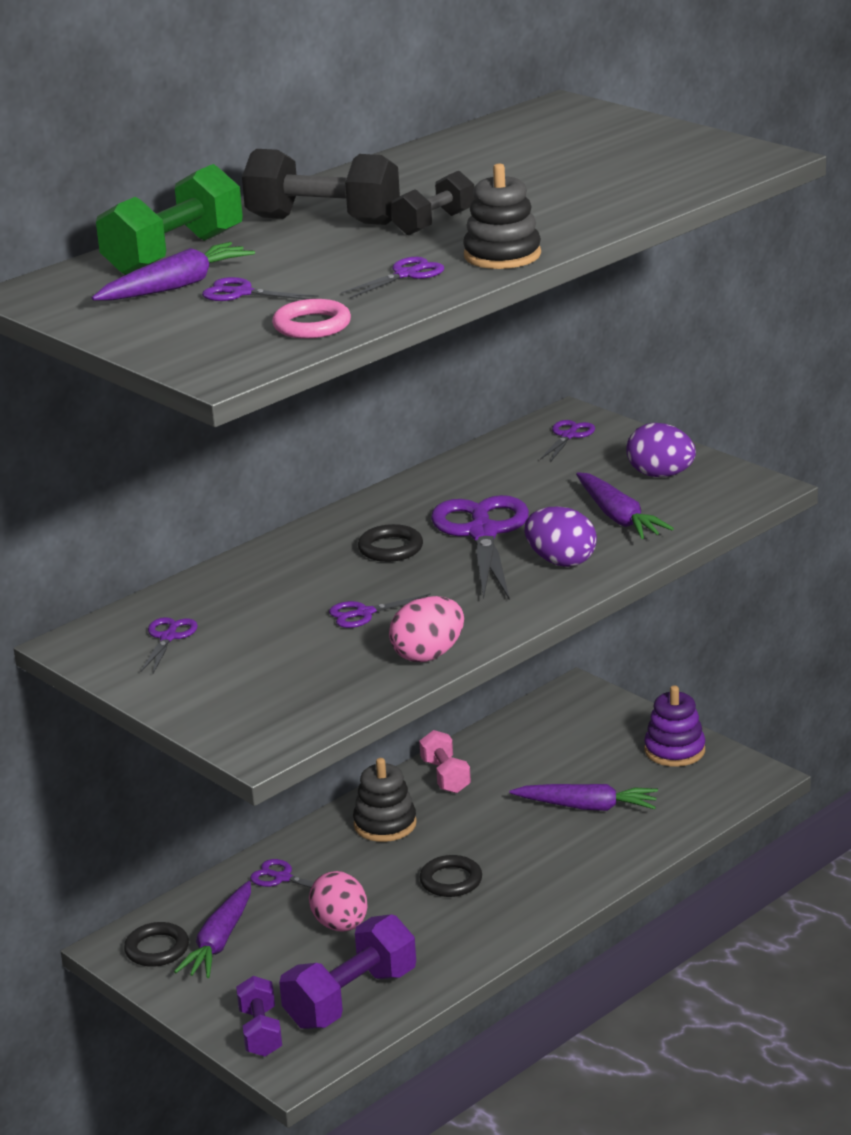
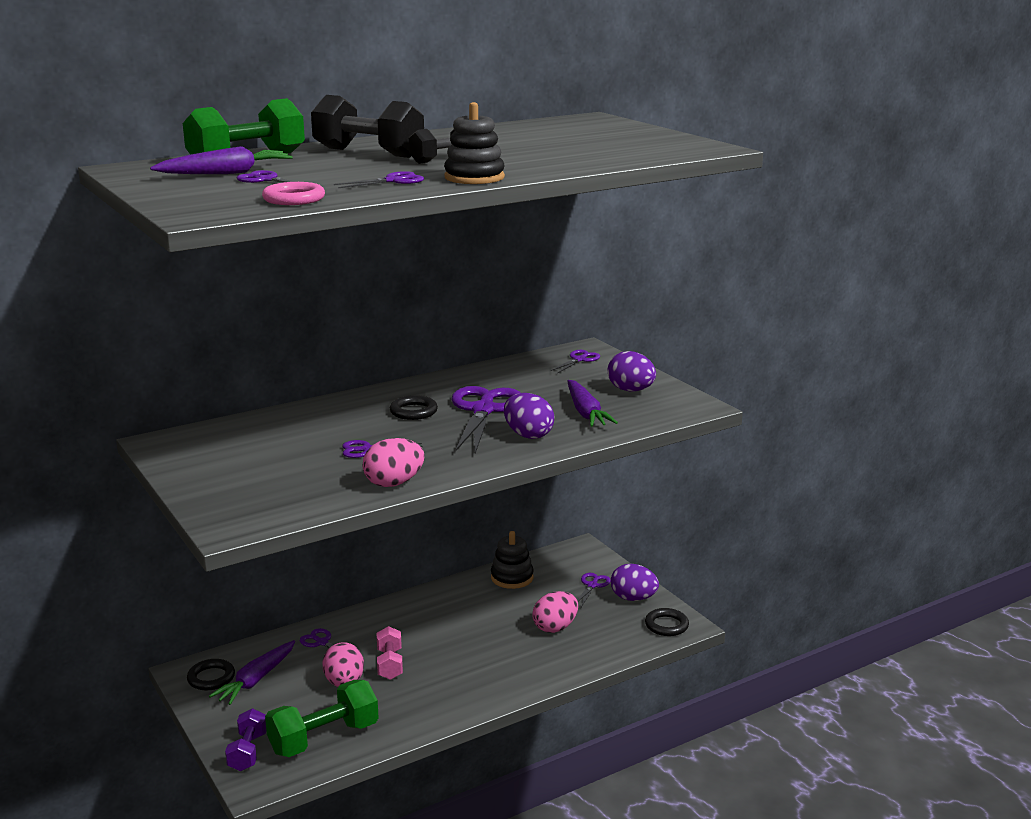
camera: 10 degrees right, 5 degrees down
(168, 637) = (222, 447): purple scissors -> purple scissors (592, 585)
(351, 998) = (324, 738): purple dumbbell -> green dumbbell
(385, 824) = (410, 617): black stacking toy -> black stacking toy (512, 578)
(445, 776) = (466, 591): pink dumbbell -> pink dumbbell (390, 664)
(451, 880) = (436, 664): black ring -> black ring (666, 625)
(587, 807) = (555, 627): purple carrot -> pink egg
(674, 750) = (633, 598): purple stacking toy -> purple egg

